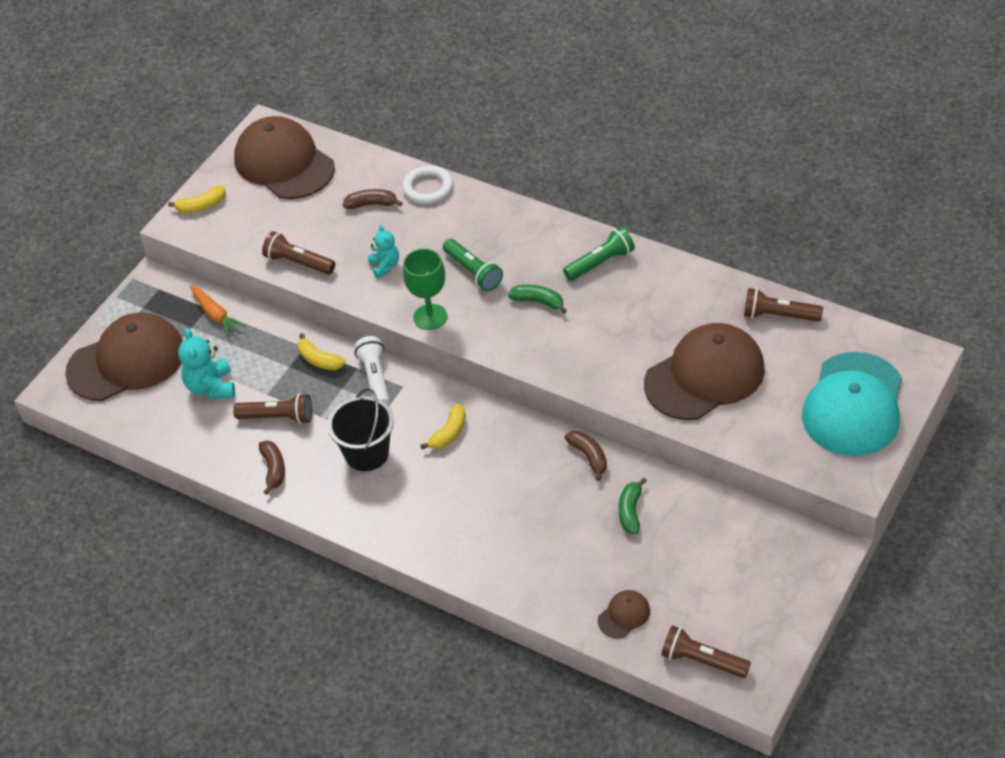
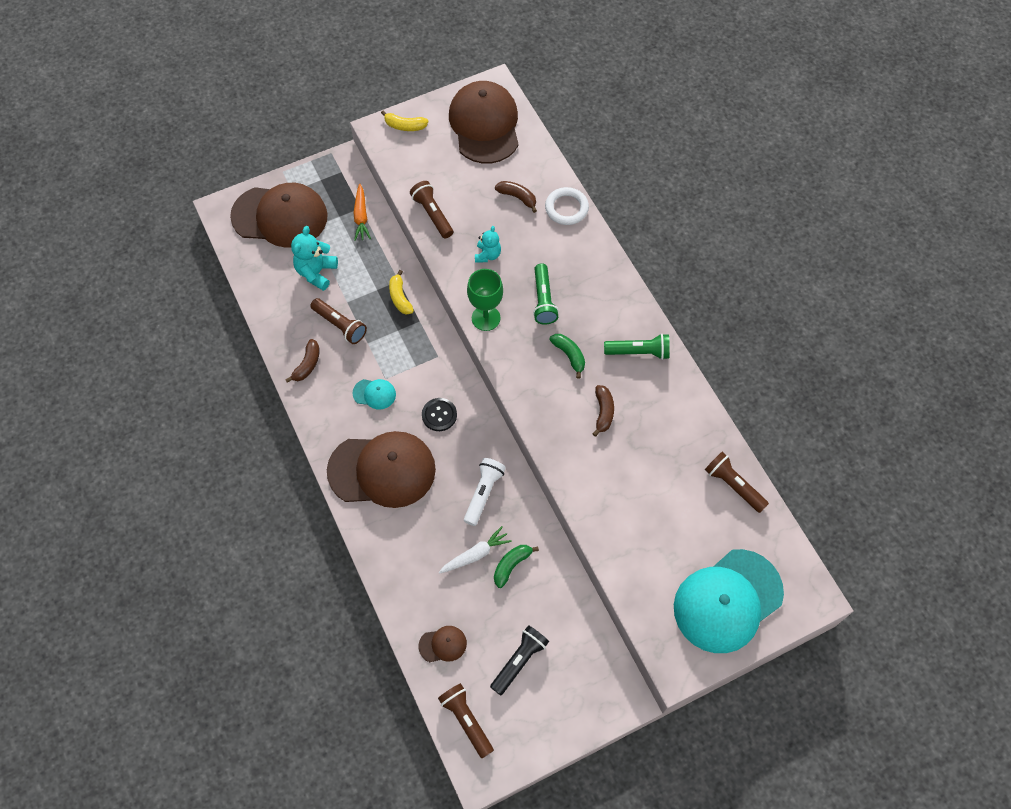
camera: 30 degrees right, 15 degrees up
(367, 453) = (374, 394): black bucket -> turquoise cap
(375, 378) = (425, 337): white flashlight -> white flashlight (483, 493)
(448, 433) = (439, 415): yellow banana -> black button
(588, 524) = (475, 554): none -> white carrot
(589, 457) = (517, 501): brown banana -> brown banana (603, 412)
(704, 376) = (638, 499): brown cap -> brown cap (382, 470)
(708, 582) = (519, 661): none -> black flashlight

